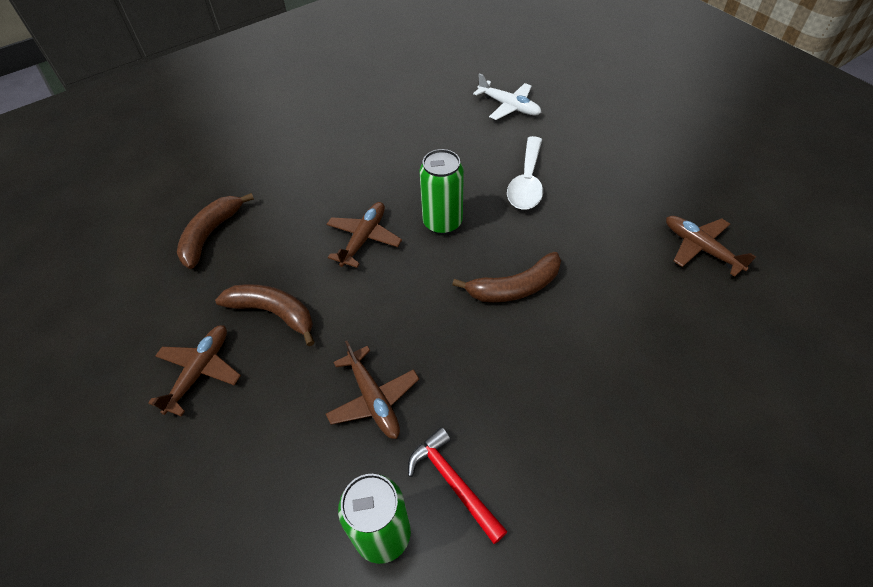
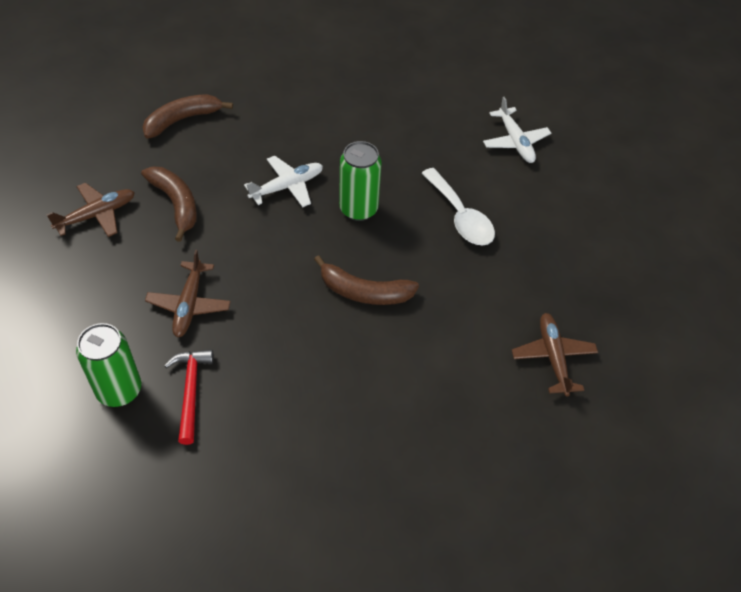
camera: 30 degrees right, 0 degrees up
(363, 239) = (287, 187): brown plane -> white plane
(527, 183) = (460, 217): white spoon -> white spoon turned 75 degrees counterclockwise

